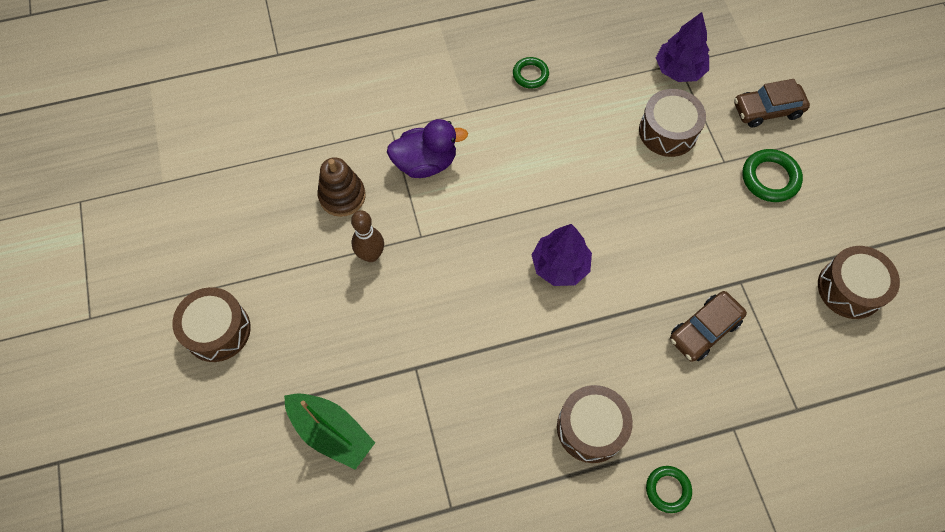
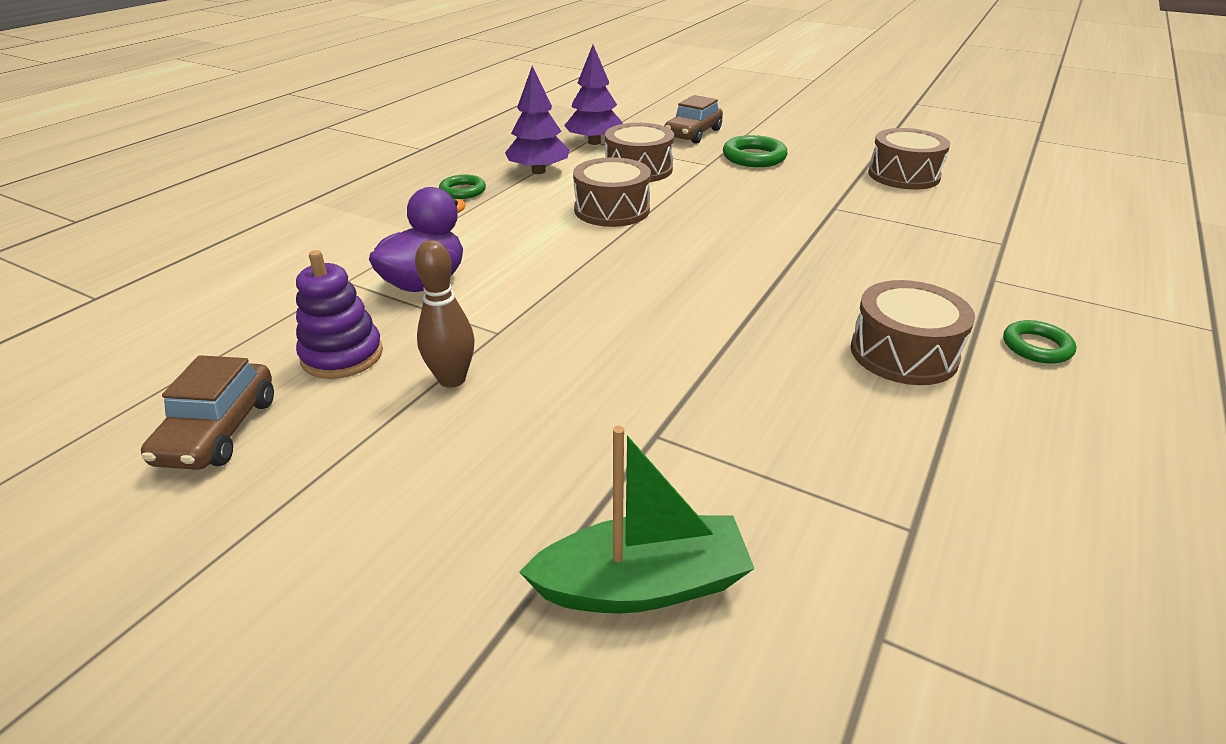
camera: 45 degrees left, 30 degrees down
(217, 330) = (274, 611): brown drum -> brown drum (612, 210)
(342, 196) = (342, 355): brown stacking toy -> purple stacking toy
(560, 265) = (680, 273): purple tree -> purple tree (538, 171)
(704, 330) = (862, 243): brown car -> brown car (218, 430)

